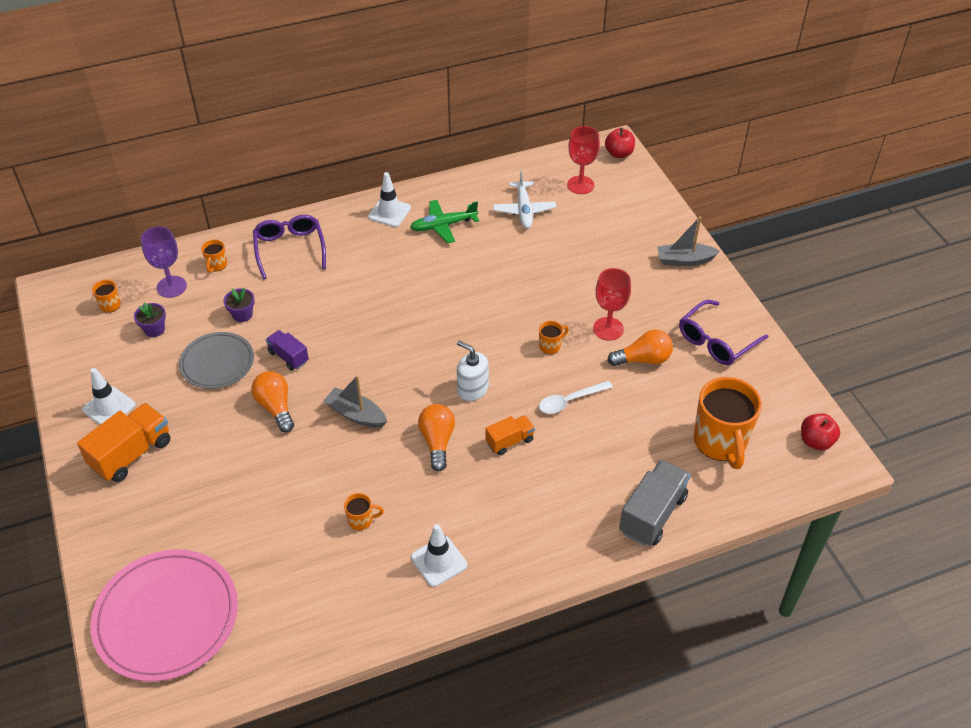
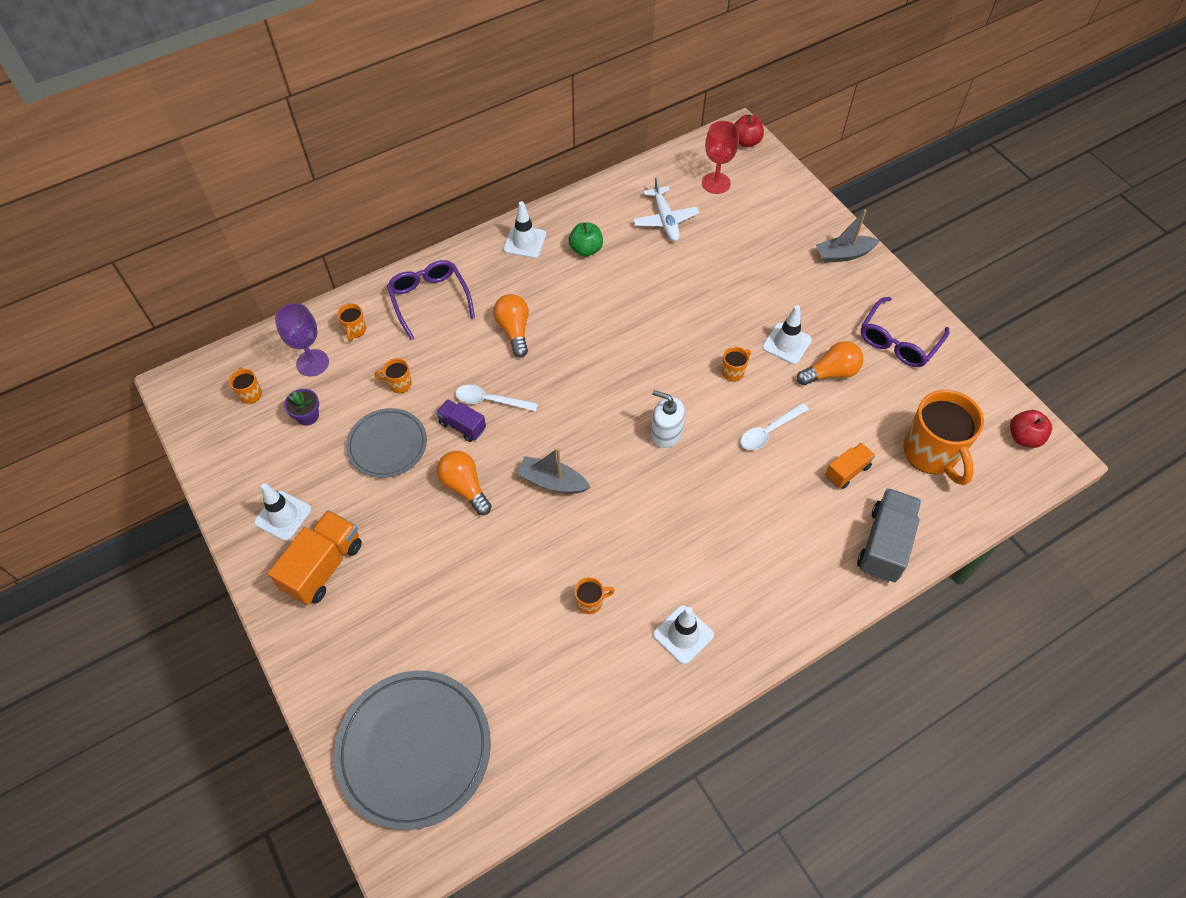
camera: 10 degrees left, 10 degrees up
(166, 617) = (414, 749): pink plate -> grey plate
(242, 314) = (399, 384): purple flower pot -> orange mug
(320, 339) = (490, 400): none -> white spoon
(437, 442) = (645, 499): orange light bulb -> orange light bulb (514, 330)
(443, 225) = (586, 249): green plane -> green apple
(509, 441) = (720, 486): orange truck -> orange truck (847, 471)
(608, 329) = (786, 343): red goblet -> white traffic cone

